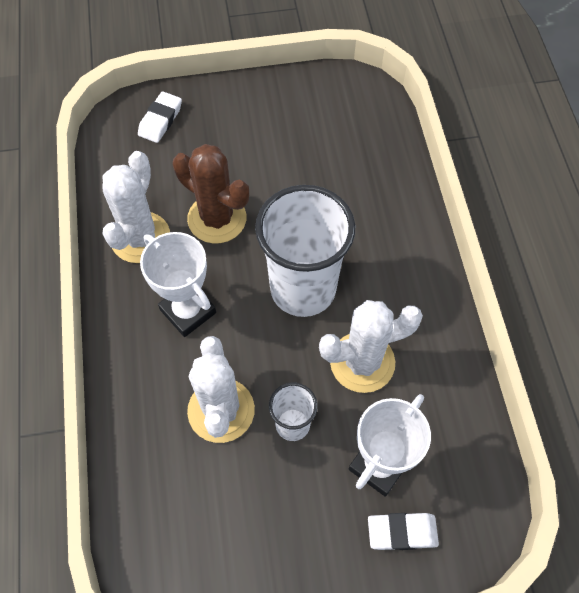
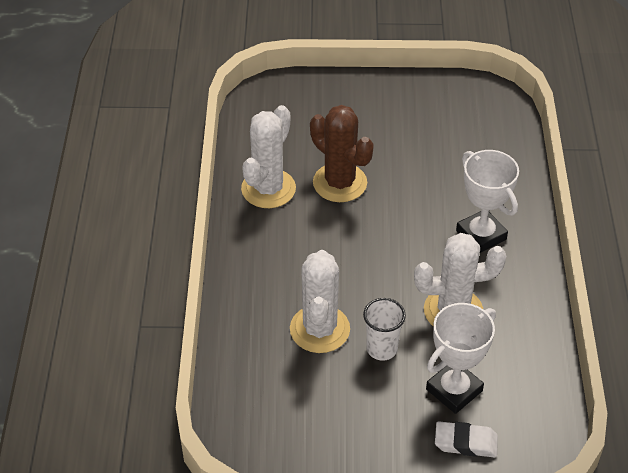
camera: 10 degrees right, 15 degrees down
(160, 120) = (300, 99): white eraser -> none
(188, 311) = (302, 251): white trophy -> white trophy (481, 235)
(303, 289) = (409, 247): white cup -> none

